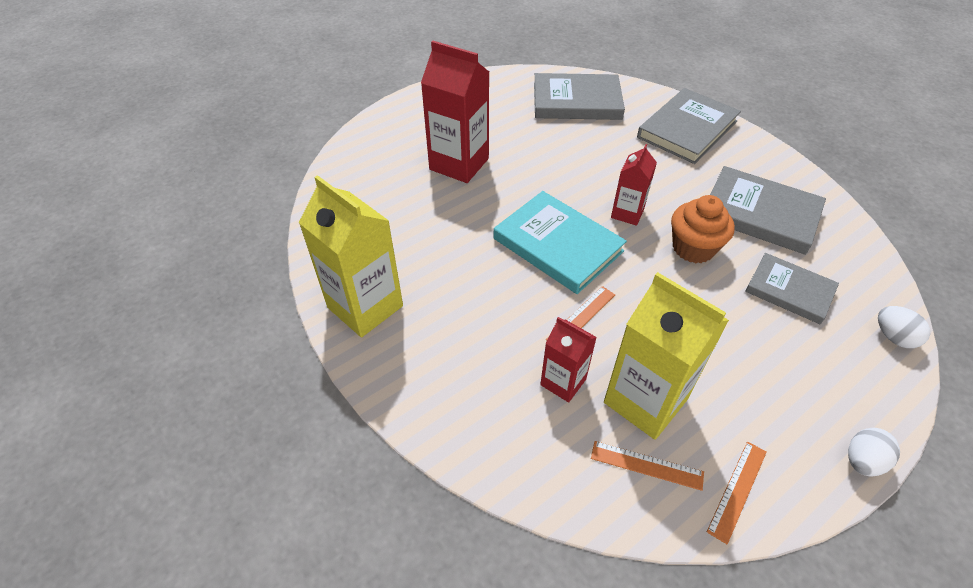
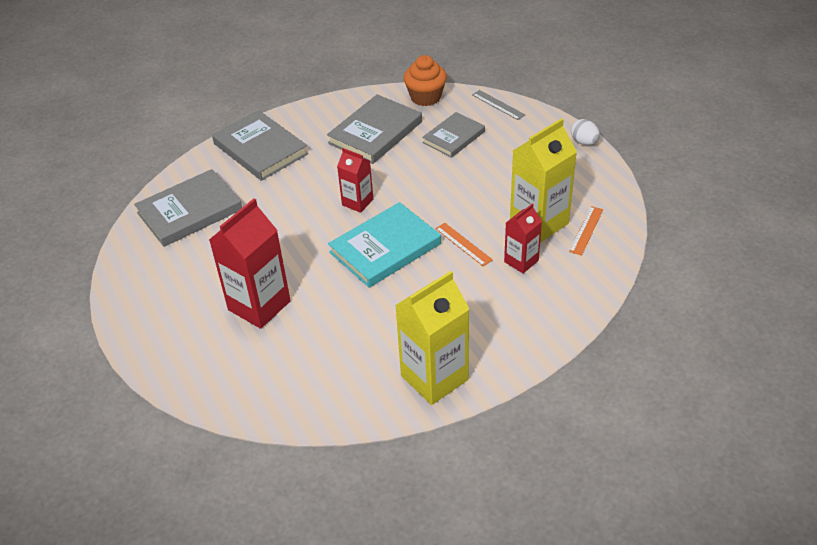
camera: 80 degrees left, 5 degrees down
(576, 101) = (190, 211): grey book -> grey book turned 45 degrees clockwise
(693, 248) = (404, 173): orange cupcake -> orange cupcake (425, 97)
(737, 490) = (603, 195): orange ruler -> none
(893, 337) = (498, 105): white egg -> grey ruler

